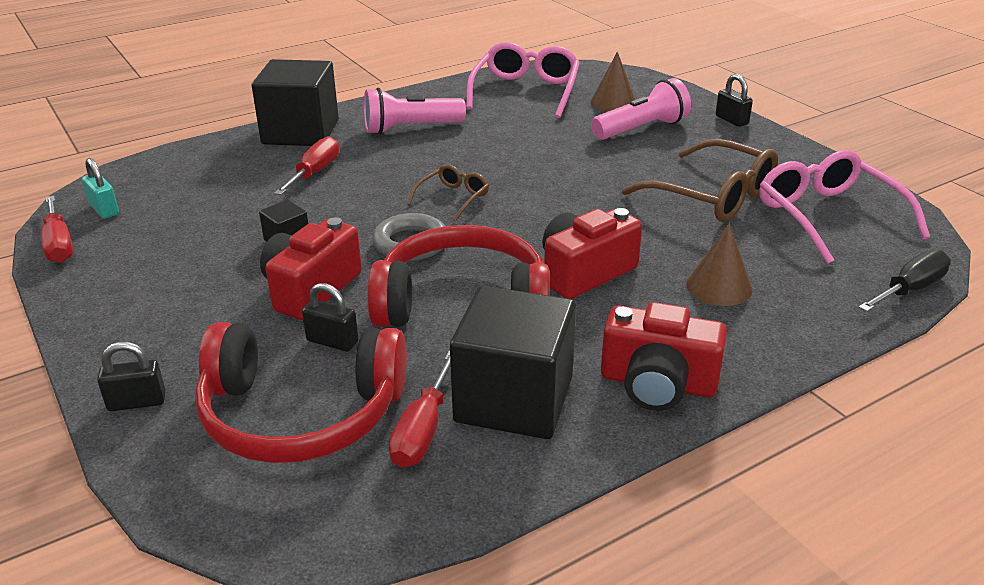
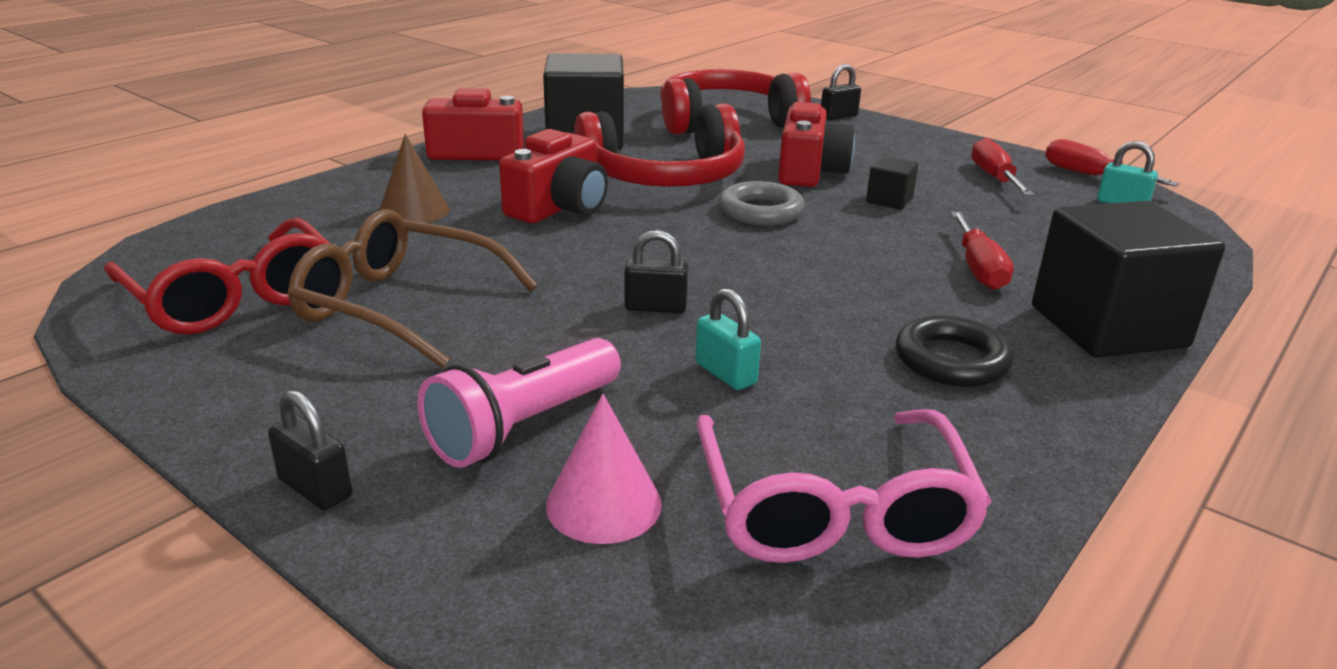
camera: 160 degrees right, 5 degrees down
(332, 341) = (748, 148): black padlock -> black padlock (655, 307)
(410, 128) = (951, 360): pink flashlight -> black ring
(423, 430) = (639, 122): red screwdriver -> red screwdriver (994, 178)
(452, 198) = (762, 259): brown glasses -> none
(532, 137) = (725, 374): none -> turquoise padlock
(613, 102) = (604, 504): brown cone -> pink cone
(829, 217) = (233, 297): pink glasses -> red glasses
(910, 289) = (195, 230): black screwdriver -> none

